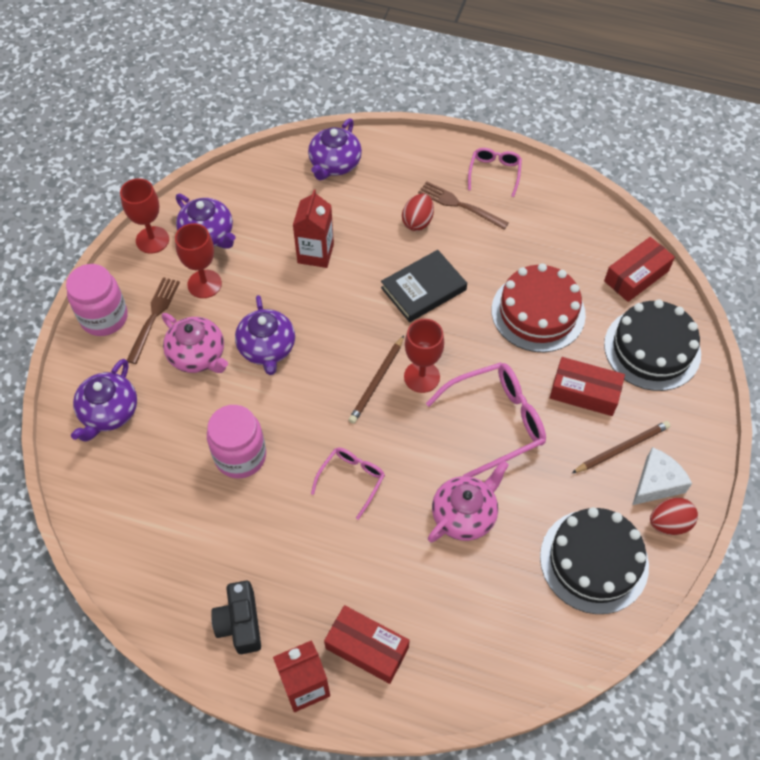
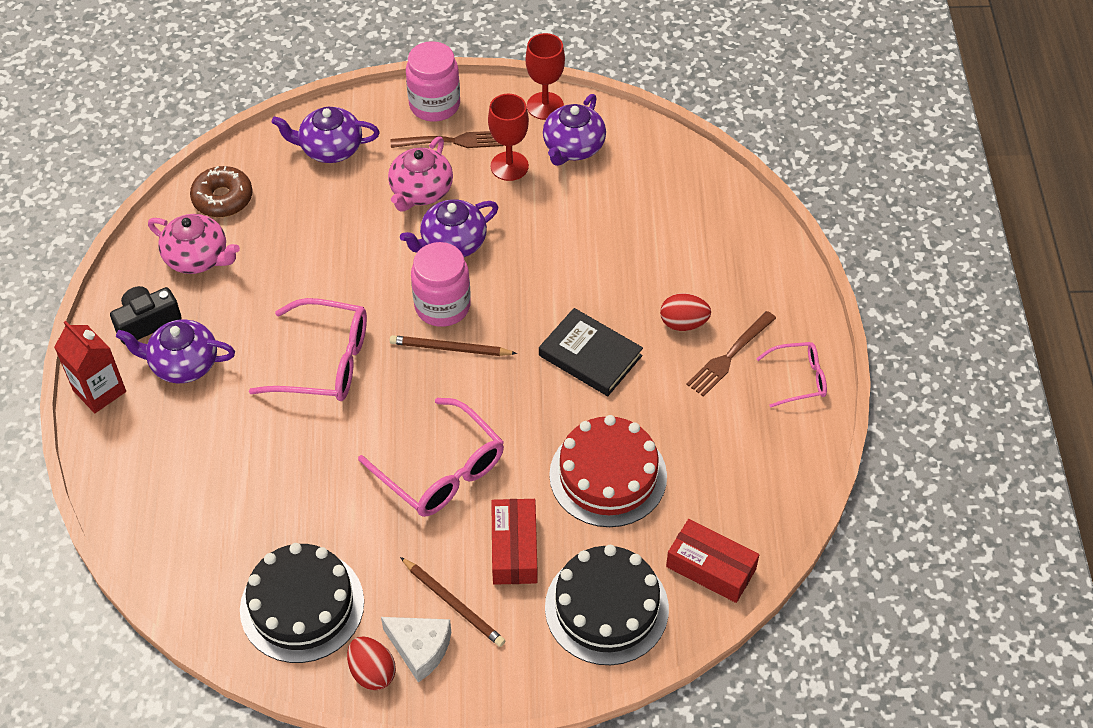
camera: 70 degrees right, 5 degrees down
(121, 519) = (223, 198): none -> brown donut
(240, 456) = (319, 264): pink jar -> pink jar (442, 306)
(315, 253) = (593, 244): red carton -> none
(334, 164) = (727, 222): purple teapot -> purple teapot (183, 364)
(351, 480) = (324, 362): pink glasses -> pink glasses, size x1.73
(367, 648) = (149, 428): red box -> none
(422, 377) = (472, 387): red goblet -> none
(459, 205) = (729, 356): brown fork -> brown fork turned 150 degrees counterclockwise
(464, 514) = (318, 471): pink teapot -> pink teapot (198, 258)

